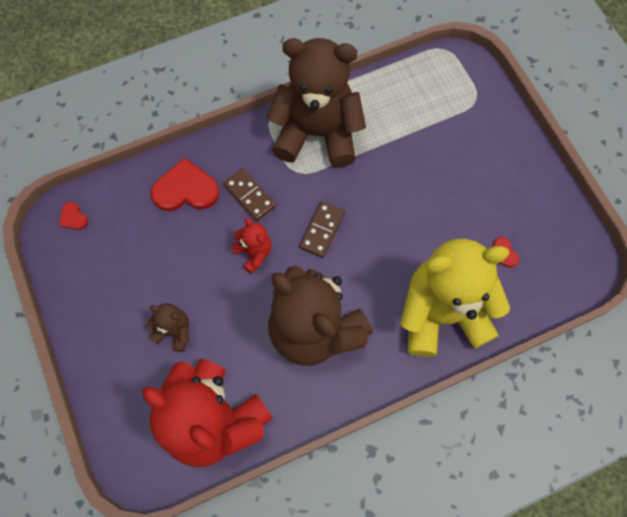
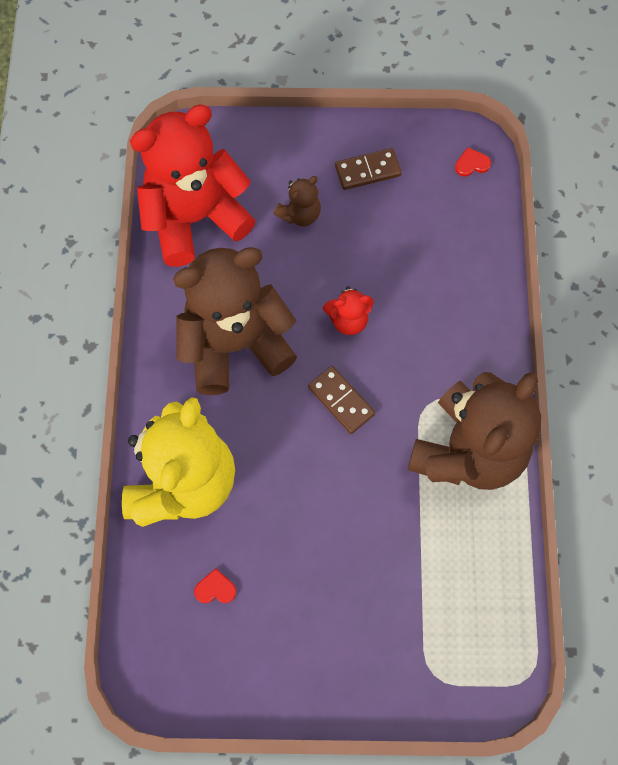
camera: 115 degrees right, 0 degrees up
(186, 189) = (456, 281): red heart -> none
(250, 195) = (419, 343): brown domino -> brown domino (367, 171)

